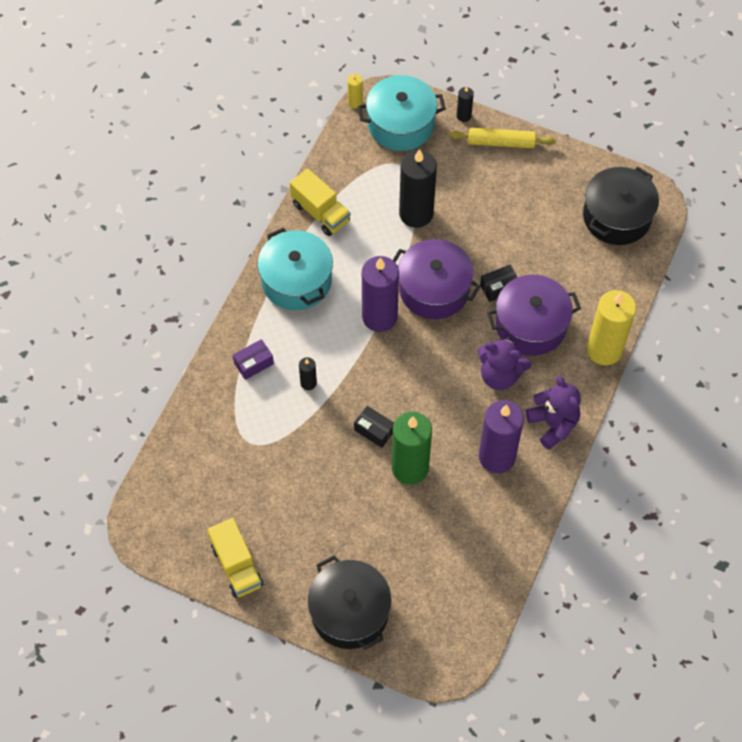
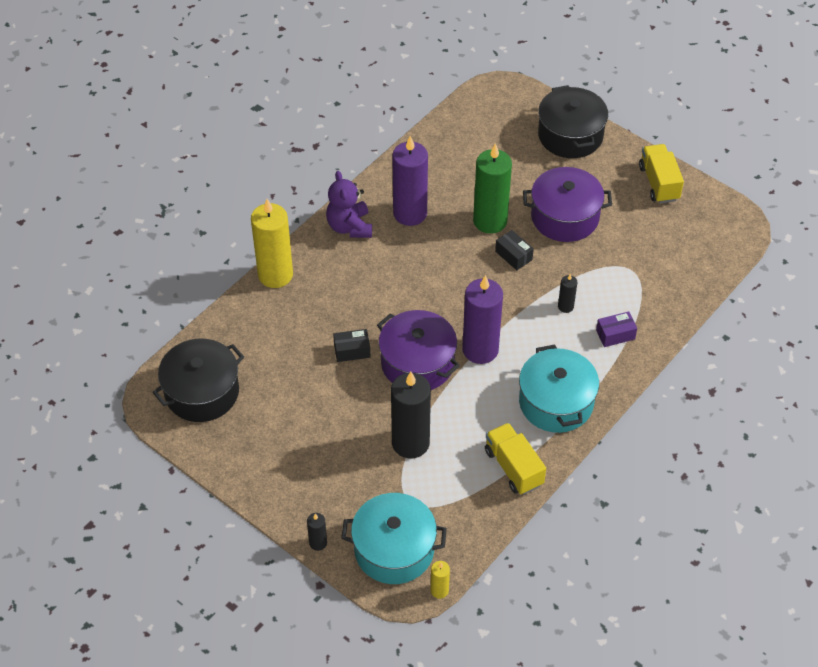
camera: 165 degrees left, 10 degrees down
(500, 375) = (382, 275): purple teddy bear -> none
(501, 142) = (288, 501): yellow rolling pin -> none
(531, 325) = (335, 310): purple pot -> purple pot (564, 217)

